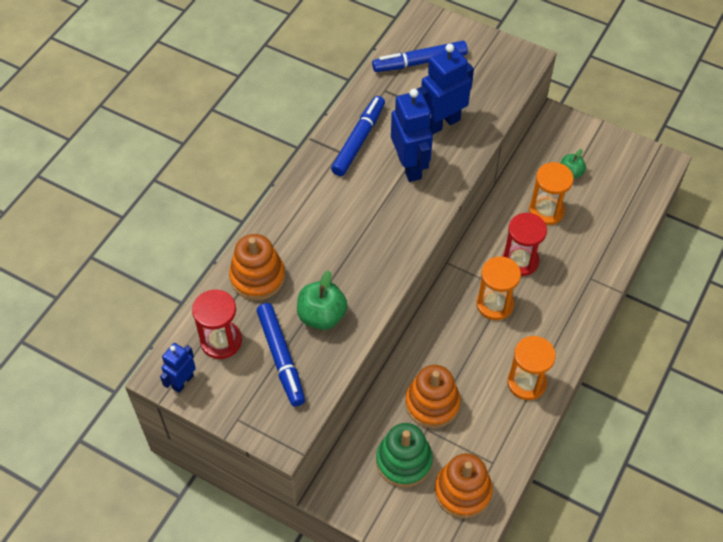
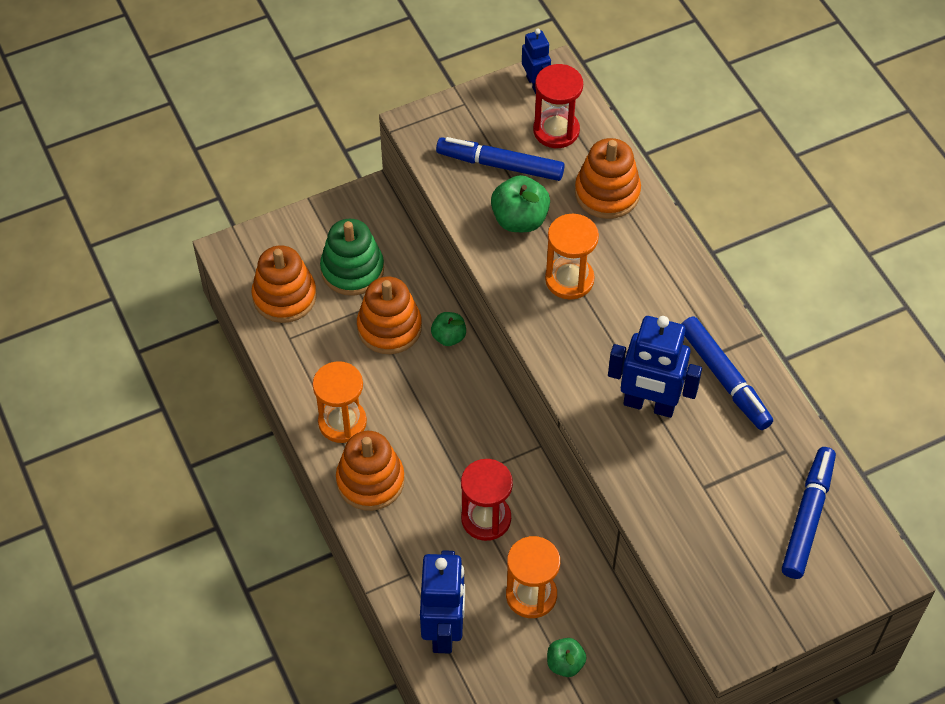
camera: 125 degrees right, 0 degrees up
(410, 362) = (449, 337): none -> green apple
(442, 123) = (690, 478): blue robot -> blue robot (444, 630)
(494, 304) = (452, 456): orange hourglass -> orange hourglass (569, 279)
(552, 338) = (370, 481): none -> orange stacking toy

